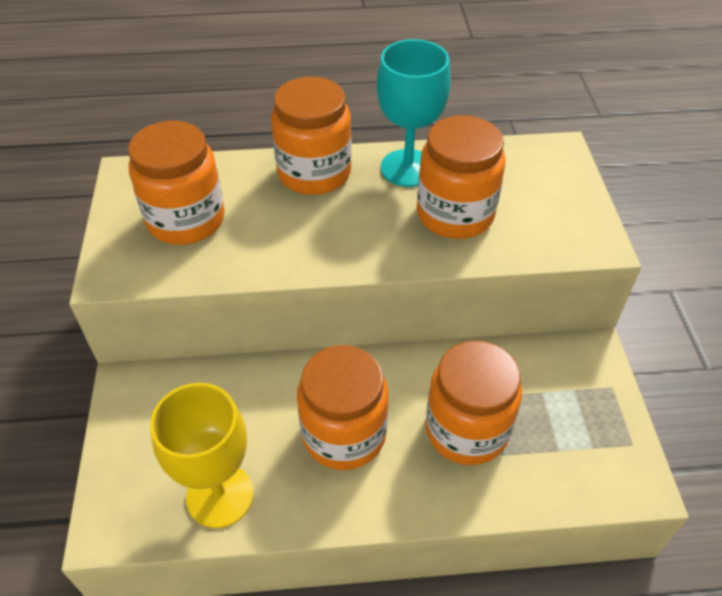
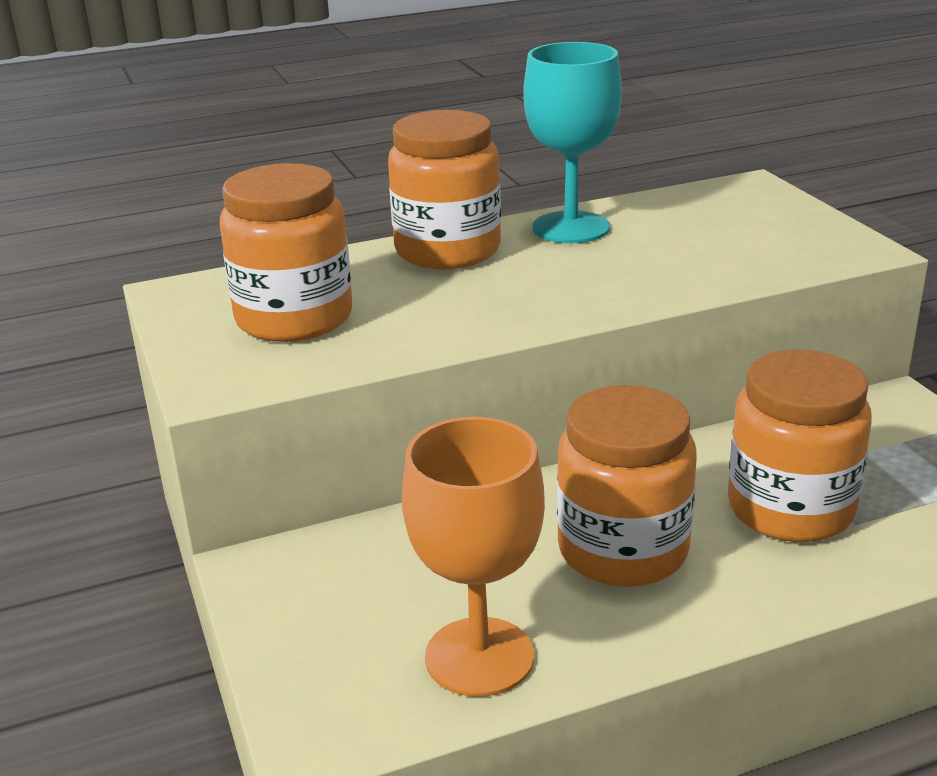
camera: 15 degrees left, 20 degrees down
(220, 495) = (479, 657): yellow goblet -> orange goblet
(455, 214) = (664, 255): orange jar -> none

